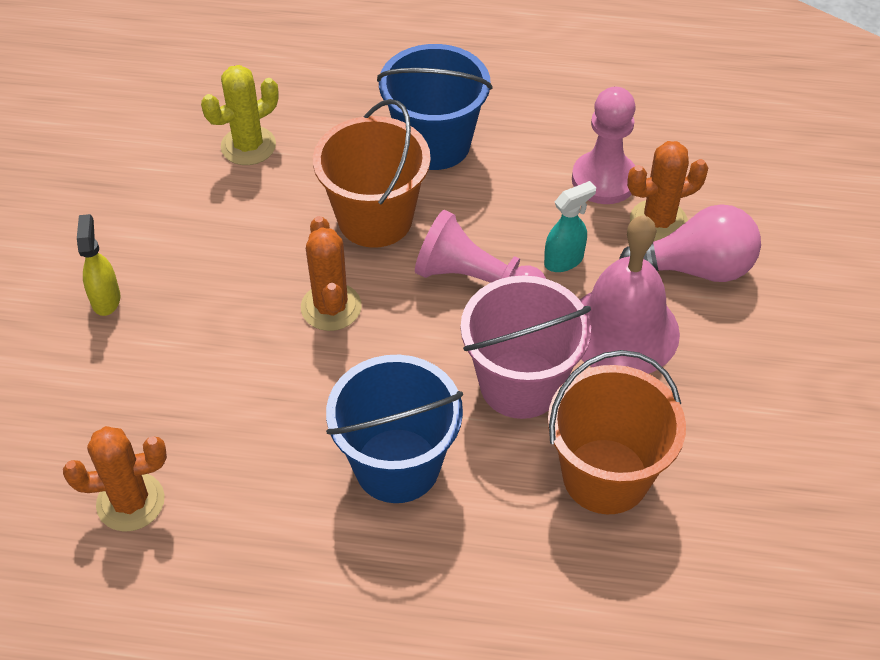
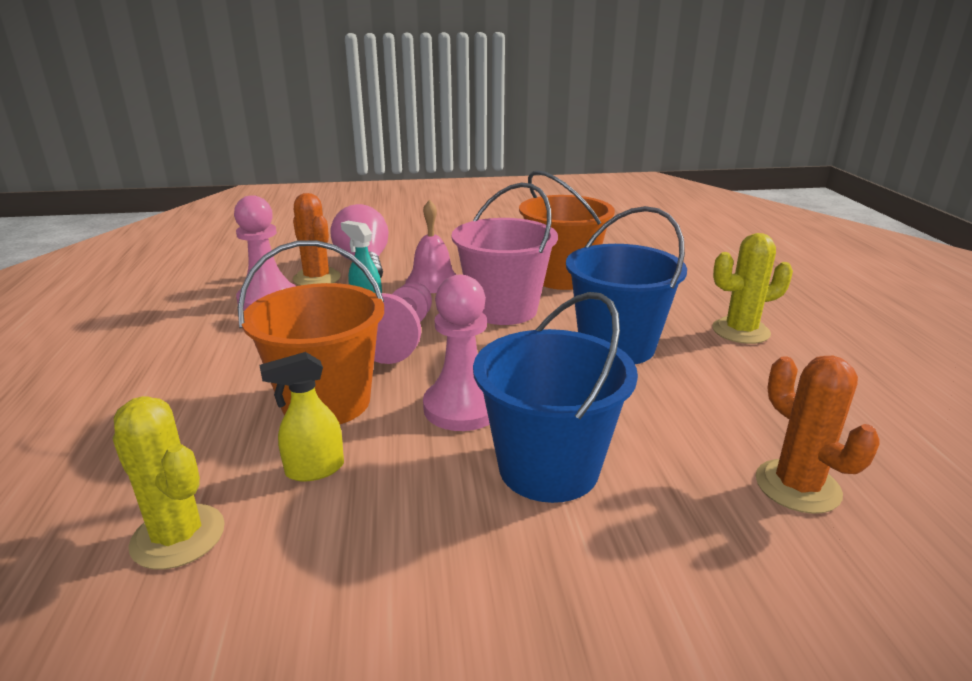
camera: 105 degrees left, 25 degrees down
(106, 299) = (531, 615): yellow spray bottle -> yellow spray bottle (314, 470)
(331, 307) = (462, 408): orange cactus -> pink pawn
(389, 614) = (740, 331): none -> yellow cactus
(434, 144) = (204, 384): blue bucket -> blue bucket (548, 468)
(622, 330) = (432, 281): pink bell -> pink bell, size x0.63

